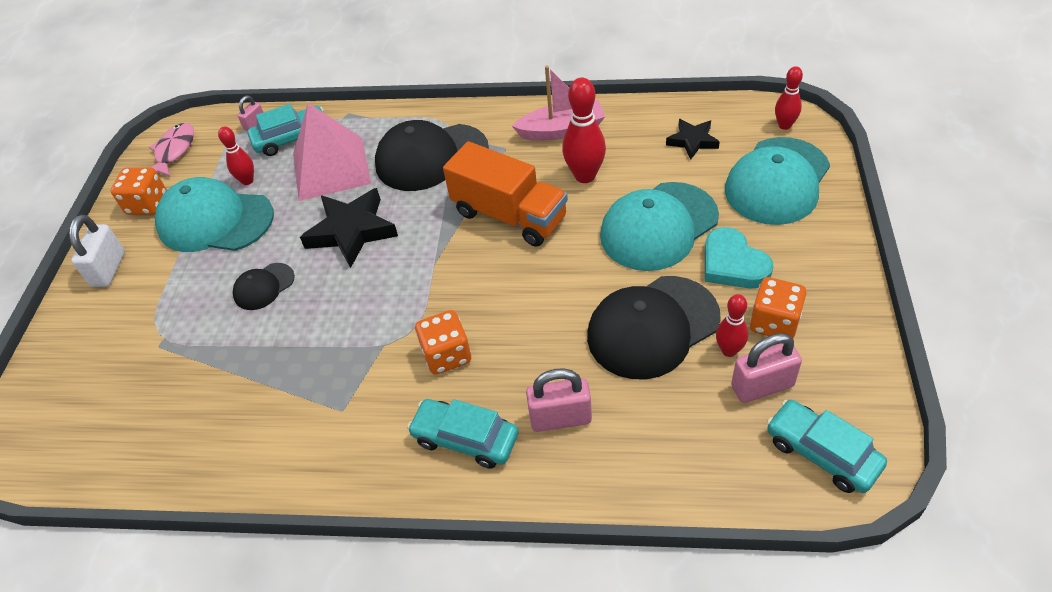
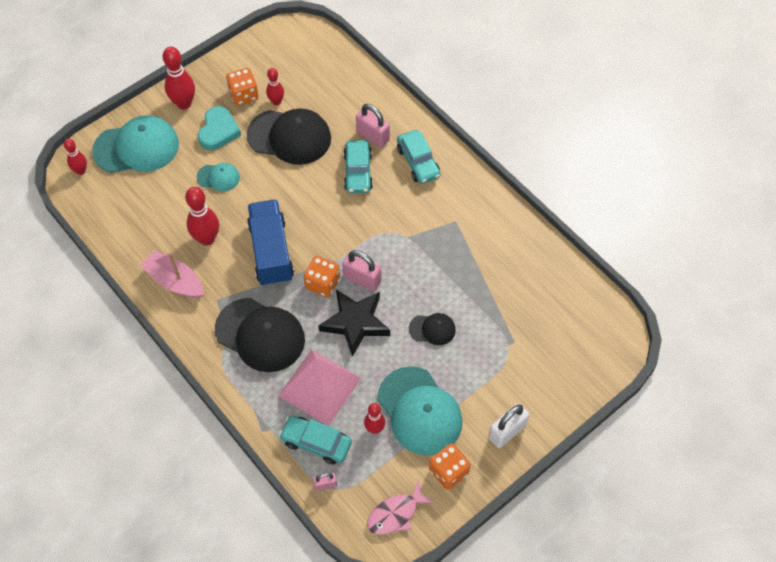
camera: 140 degrees left, 10 degrees up
(447, 355) = (385, 205): orange dice -> orange dice (322, 283)
(509, 215) = (271, 252): orange truck -> blue truck
(658, 226) = (218, 177): turquoise cap -> turquoise cap, size x0.50
(692, 141) = (131, 206): black star -> none
(762, 386) = (285, 80): pink padlock -> pink padlock (362, 279)
(814, 255) = (184, 103): none -> red bowling pin
(822, 453) = (301, 44): turquoise car -> turquoise car (358, 172)

